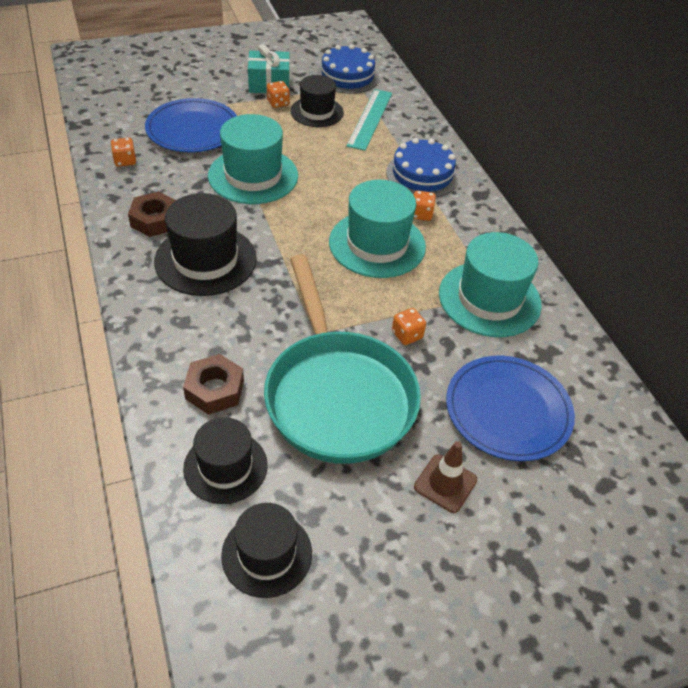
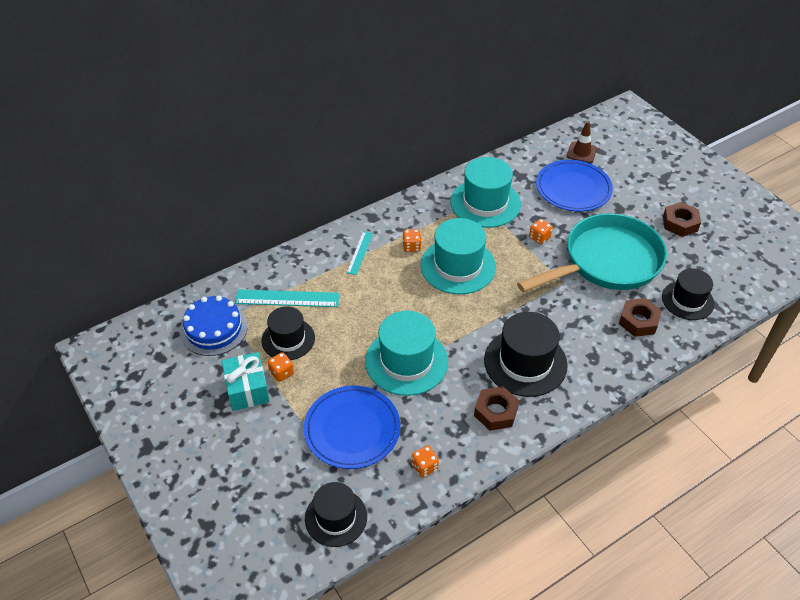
camera: 100 degrees left, 0 degrees up
(267, 554) = (724, 269): black hat -> black hat (336, 517)
(394, 534) = (680, 223): none -> brown nut
(422, 174) = (360, 252): blue cake -> turquoise ruler
(445, 483) = (638, 208): brown traffic cone -> brown traffic cone (581, 152)

